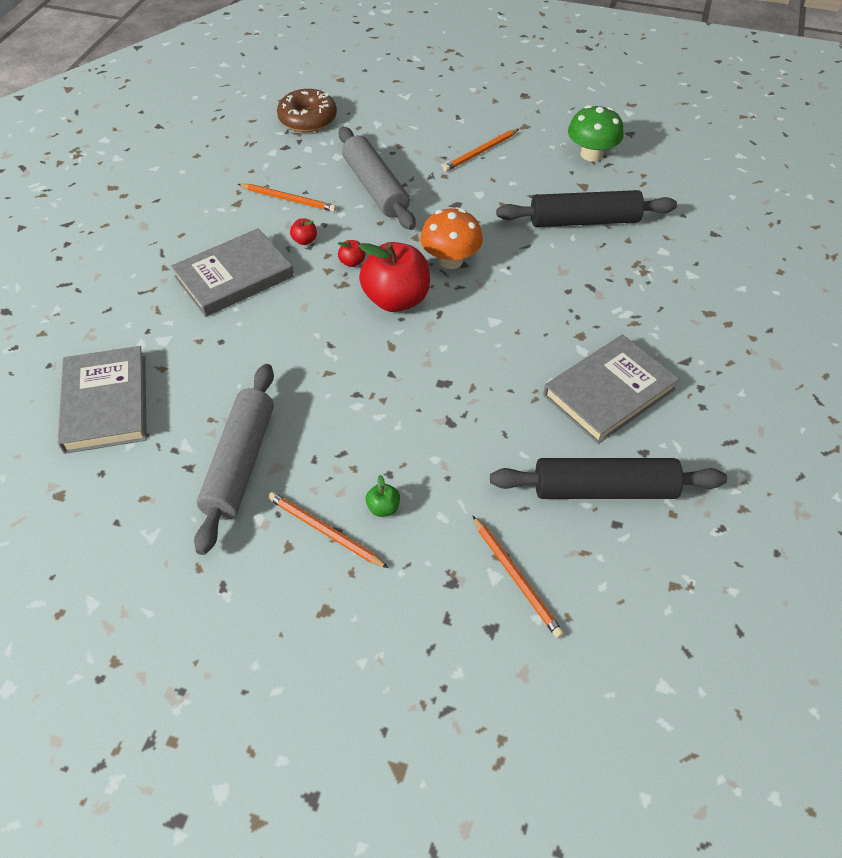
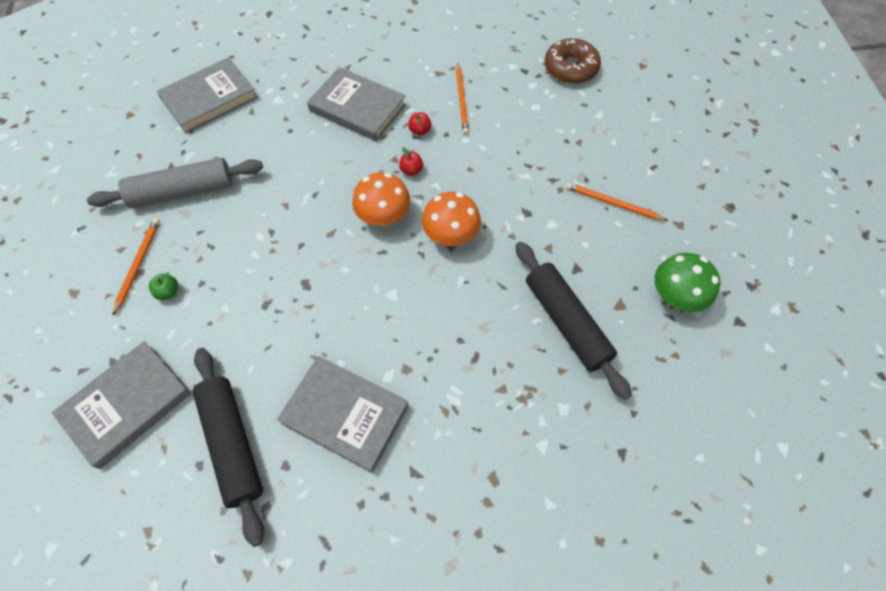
camera: 65 degrees right, 10 degrees up
(375, 188) = (511, 148): grey rolling pin -> none
(396, 299) = (383, 216): red apple -> orange mushroom
(516, 578) = (127, 405): orange pencil -> grey book

